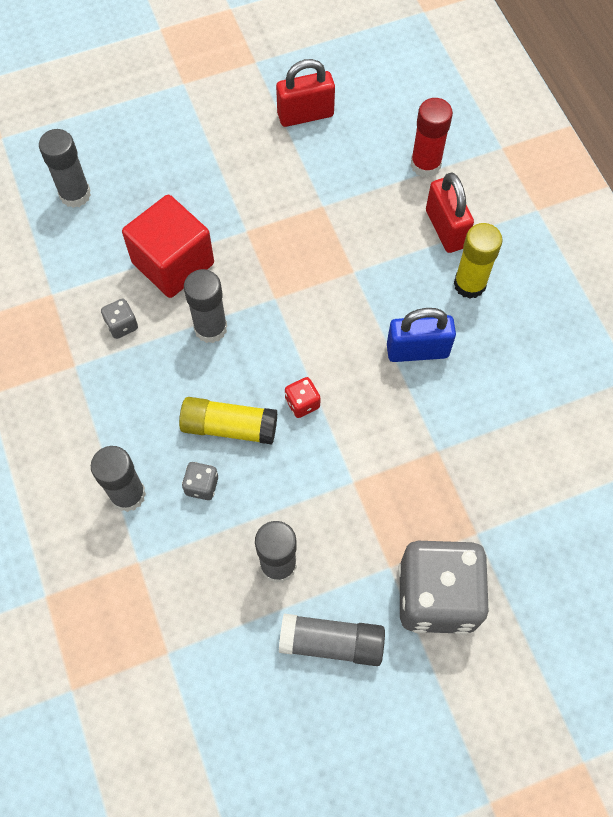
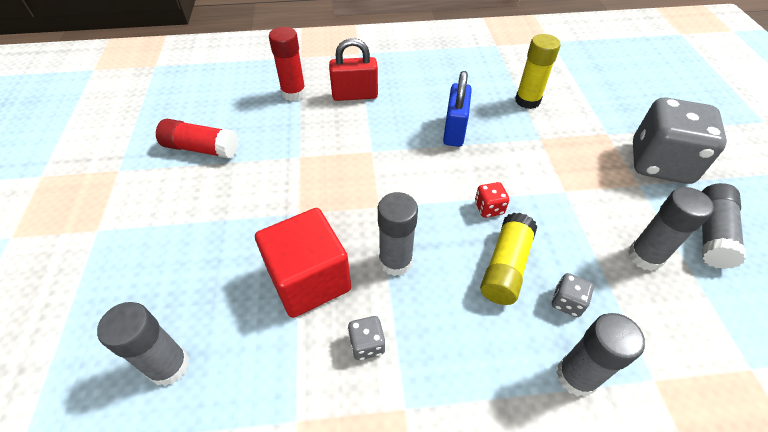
camera: 75 degrees left, 15 degrees down
(305, 115) = (201, 148): red padlock -> red glue stick
(469, 284) = (406, 94): yellow glue stick -> yellow glue stick (527, 101)

